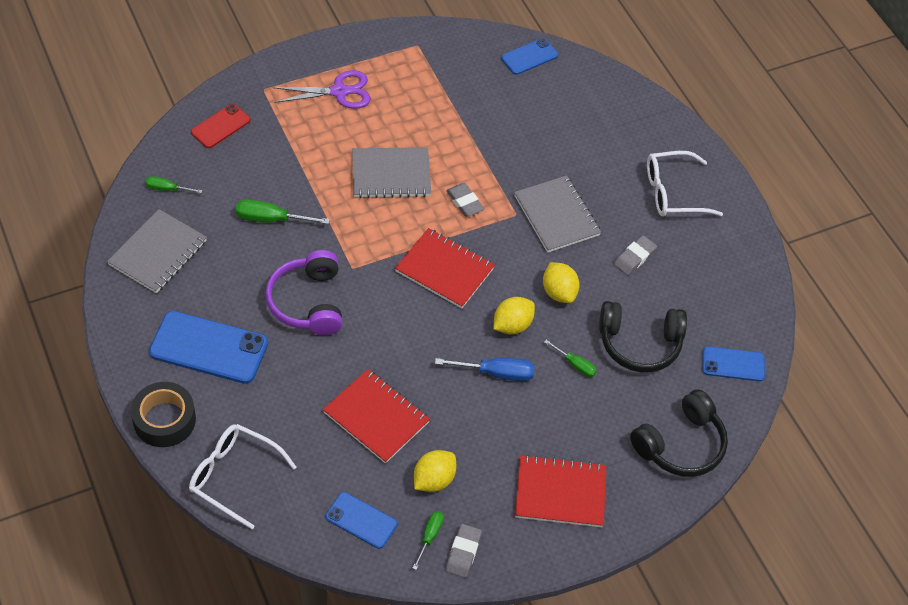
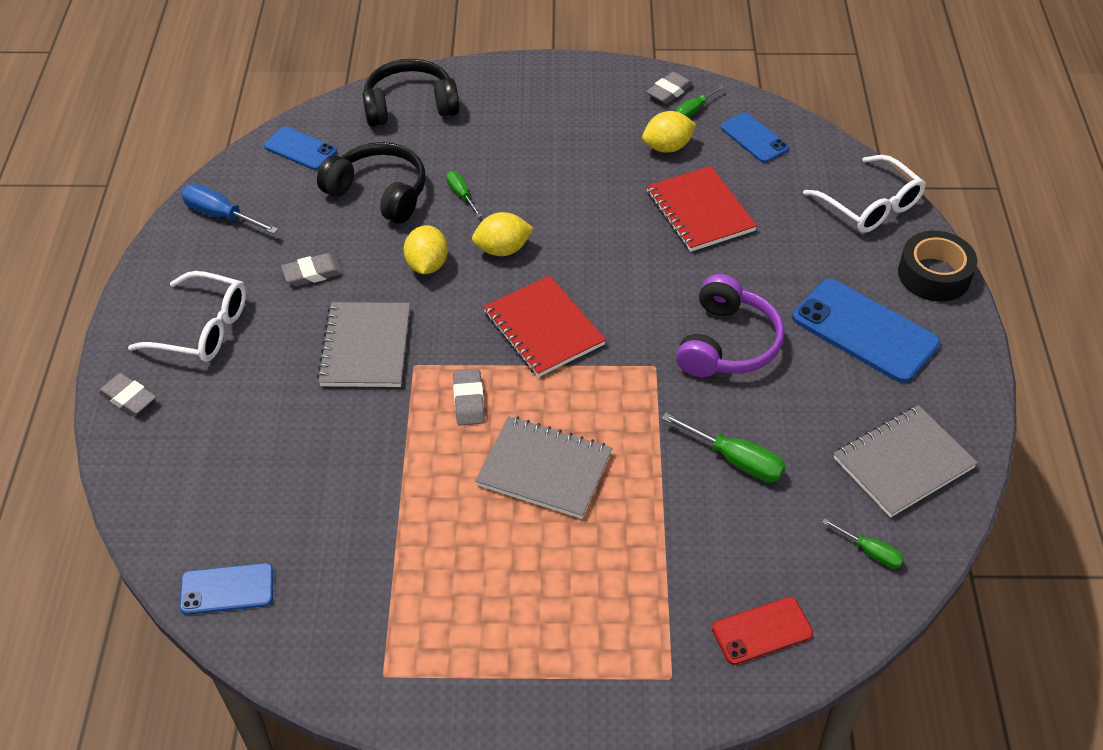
camera: 150 degrees left, 5 degrees down
(339, 92) = (553, 630): purple scissors -> none
(496, 373) = (550, 212): blue screwdriver -> blue screwdriver (221, 215)
(560, 493) = (552, 105): red notebook -> none
(677, 135) = (128, 398): none -> grey eraser

